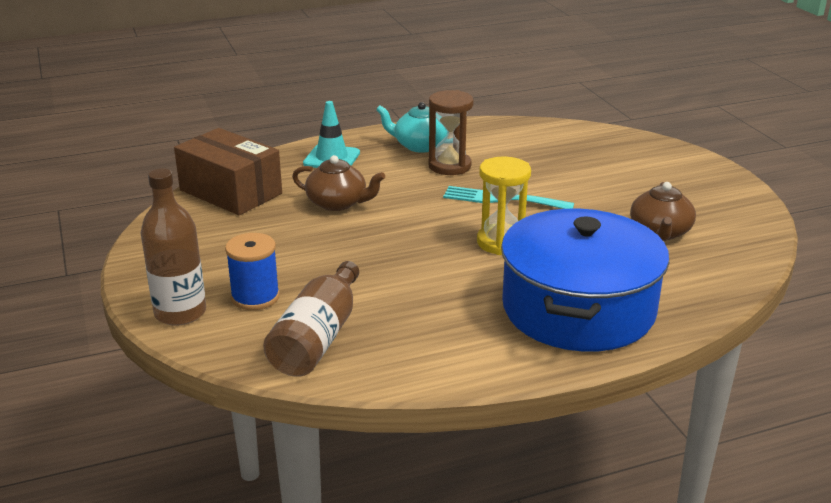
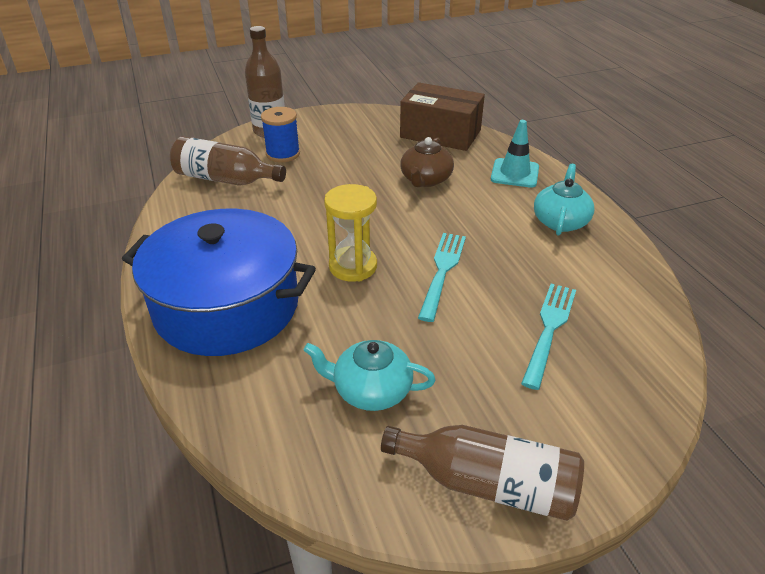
camera: 90 degrees right, 10 degrees up
(230, 192) = (440, 134): brown box -> brown box turned 75 degrees clockwise
(449, 166) = (515, 239): brown hourglass -> none
(569, 163) = (549, 330): none -> turquoise fork
(660, 232) = (371, 390): brown teapot -> turquoise teapot
(723, 193) = (487, 483): none -> brown bottle

